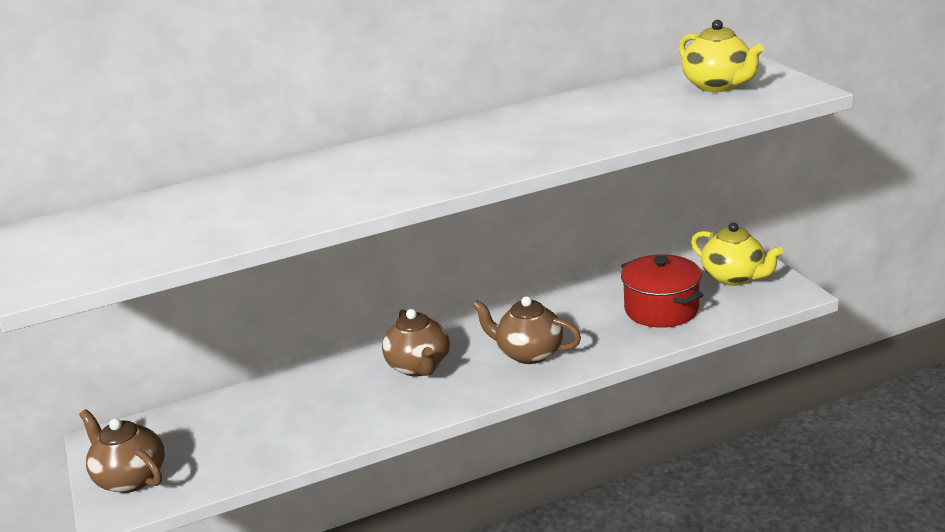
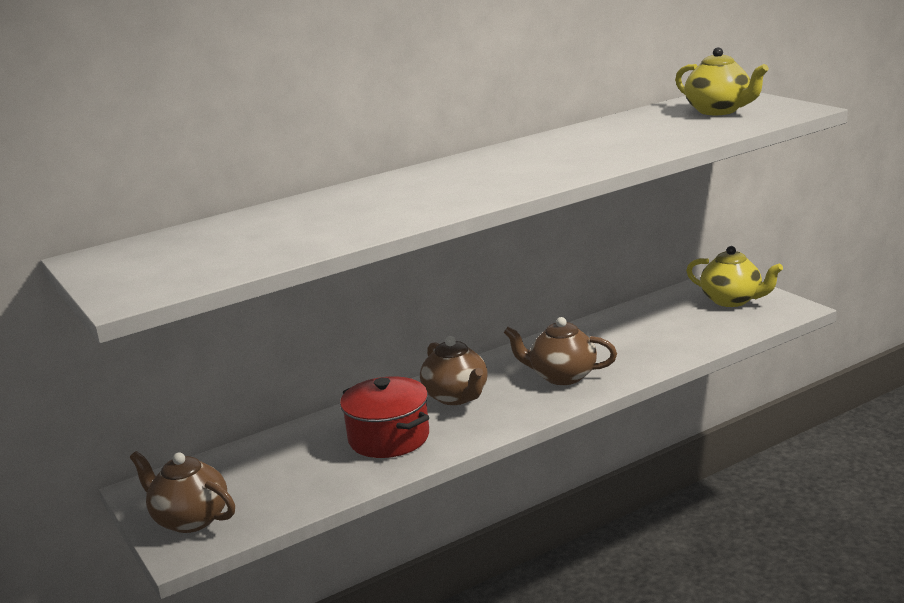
camera: 10 degrees left, 5 degrees down
(661, 309) = (675, 331): red pot -> red pot (389, 438)

